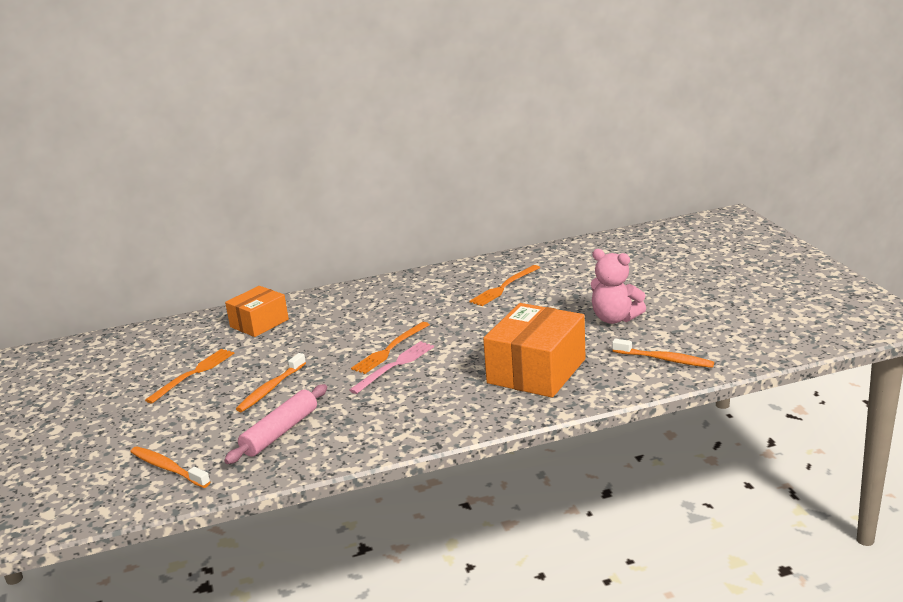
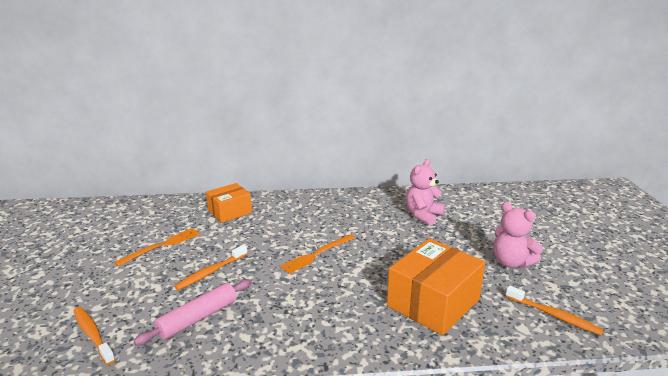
camera: 10 degrees right, 0 degrees up
(395, 366) = (315, 271): pink fork -> none
(504, 287) = (423, 215): orange fork -> pink teddy bear

